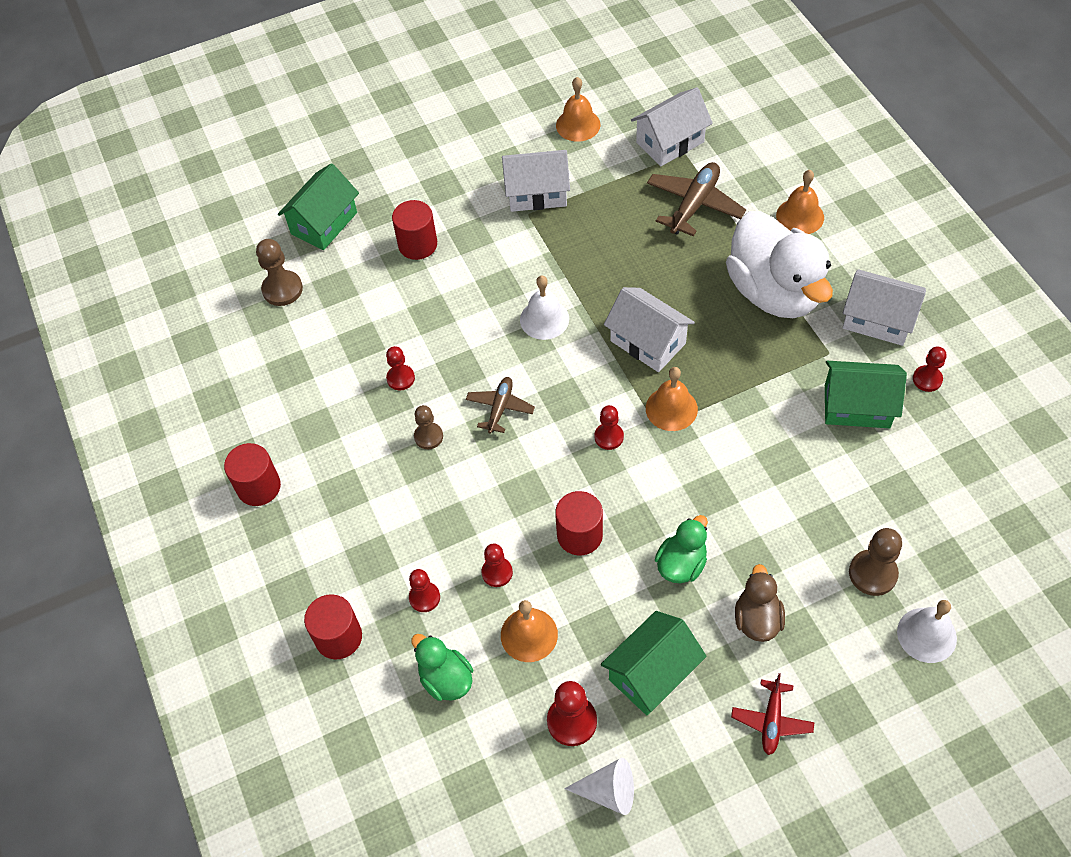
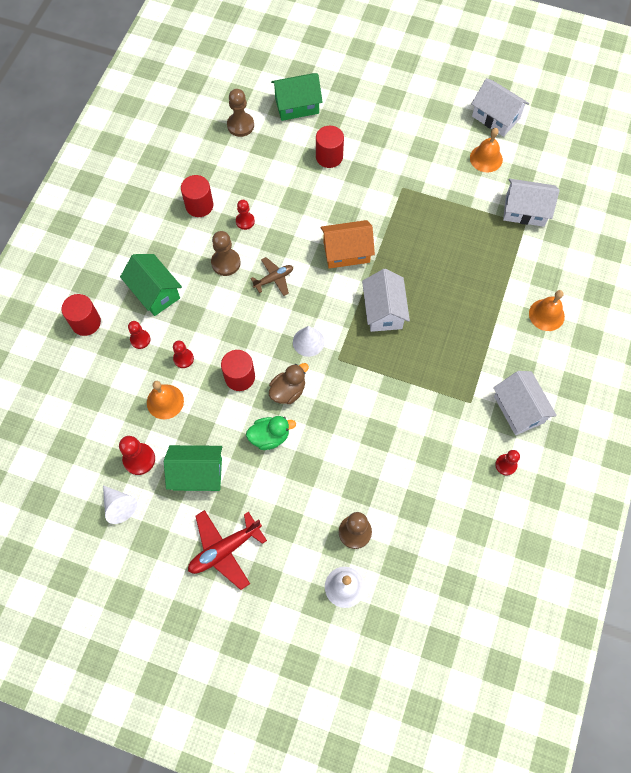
camera: 40 degrees right, 10 degrees up
(259, 487) = (127, 218): red cylinder -> red cylinder (199, 205)
(428, 436) = (226, 263): brown pawn -> brown pawn, size x1.51
(446, 679) = (108, 386): green duck -> none
(537, 193) = (420, 179): white house -> white house (495, 117)
(544, 319) = (346, 252): white bell -> orange house
(609, 437) = (308, 342): red pawn -> white cone
(671, 408) = (355, 356): orange bell -> none
(694, 205) = (496, 258): brown plane -> none
(757, 619) = (274, 497): brown duck -> brown duck (288, 391)
(771, 721) = (224, 550): red plane -> red plane, size x1.63
(774, 292) = (481, 344): white duck -> none
(857, 406) = (450, 443): green house -> green house (155, 292)

